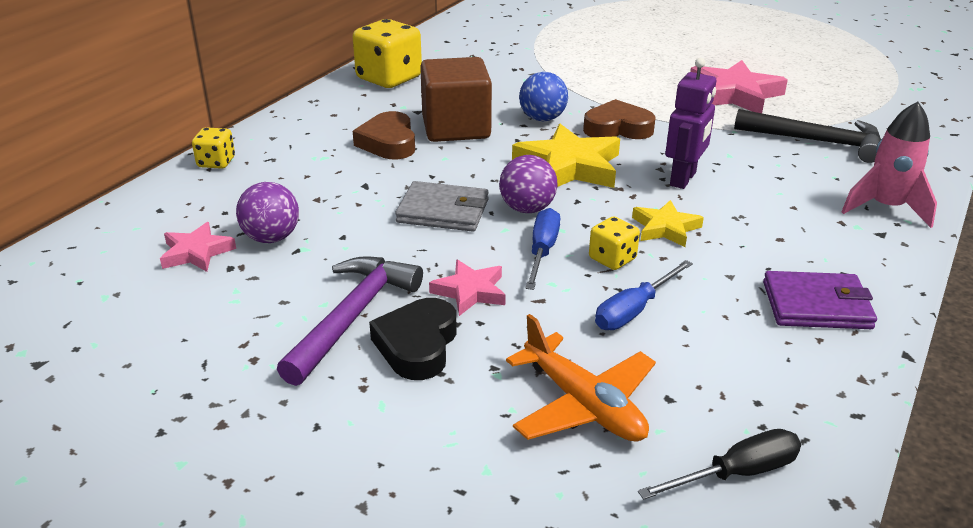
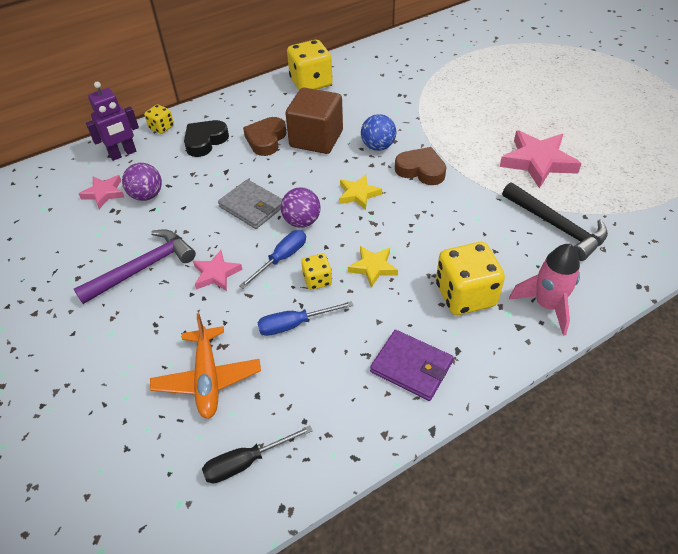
camera: 30 degrees right, 15 degrees up
(417, 345) = (159, 301): black heart -> black heart (205, 141)
(569, 166) = (358, 194): yellow star -> yellow star, size x0.57
(683, 179) = (424, 230): purple robot -> purple robot (123, 154)
(737, 473) = (246, 462): black screwdriver -> black screwdriver turned 150 degrees clockwise
(796, 223) = (465, 295): none -> yellow dice

